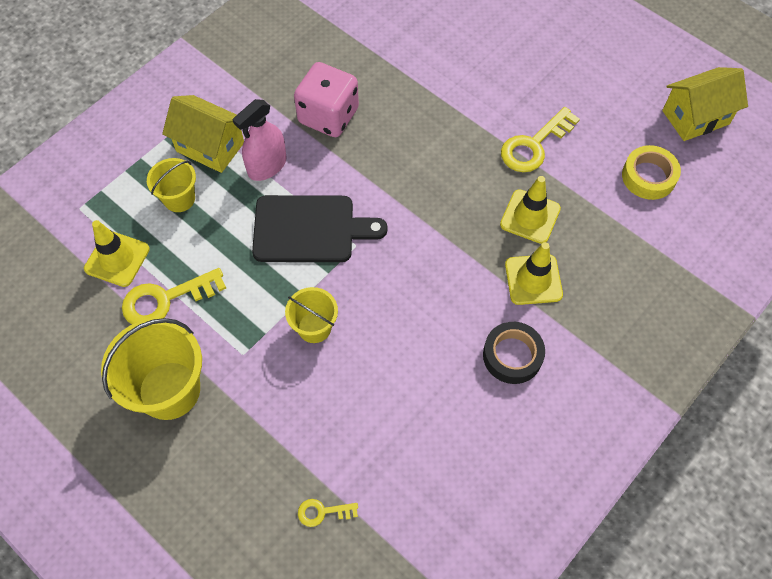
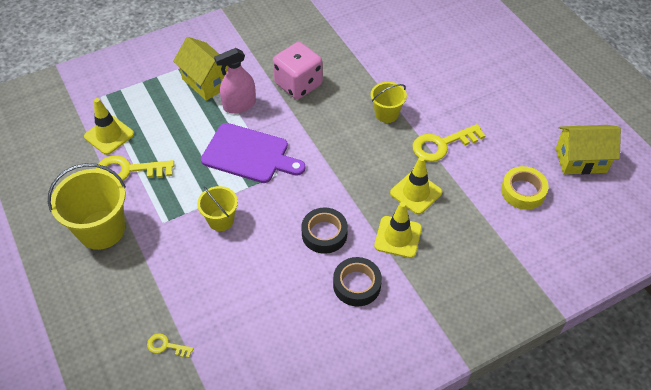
camera: 20 degrees right, 10 degrees down
(179, 199) = (169, 109): yellow bucket -> yellow bucket (386, 114)
(309, 229) = (249, 154): black cutting board -> purple cutting board
(447, 304) = (324, 234): none -> black tape

